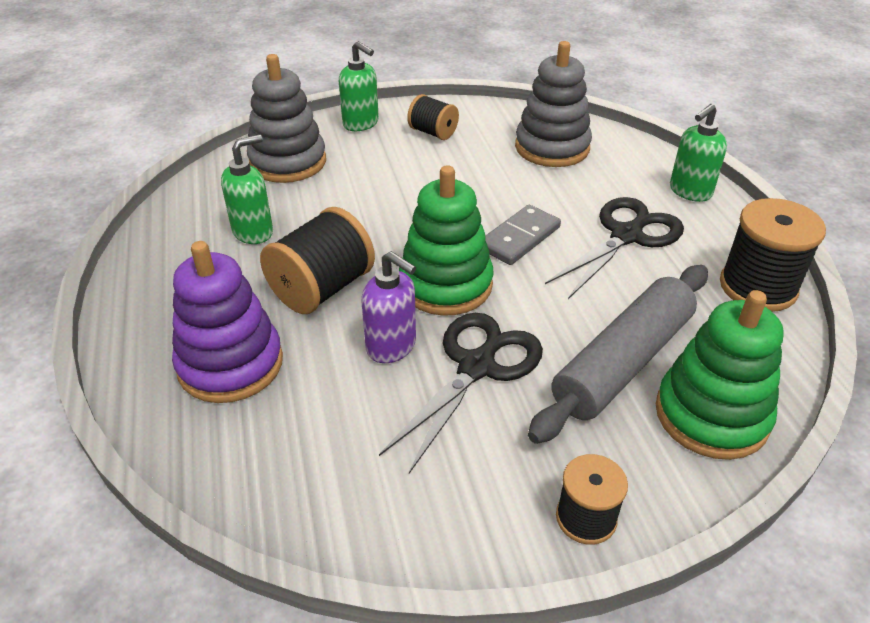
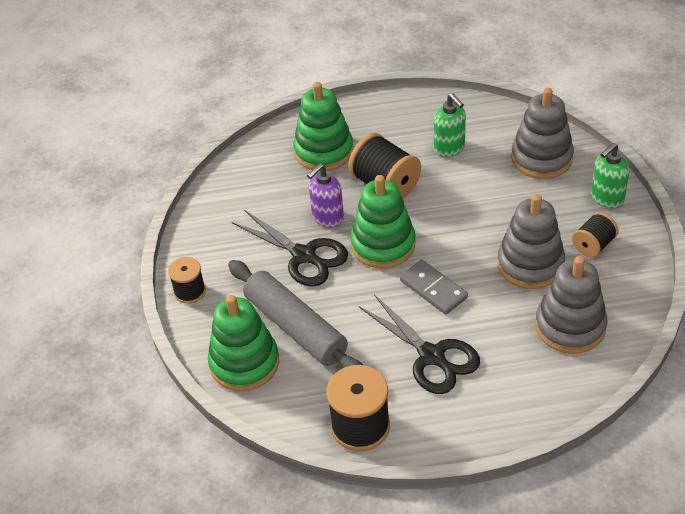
camera: 100 degrees right, 5 degrees up
(230, 364) = (323, 151): purple stacking toy -> green stacking toy
(467, 170) = (530, 264): none -> grey stacking toy
(690, 192) = (495, 416): green soap dispenser -> none

